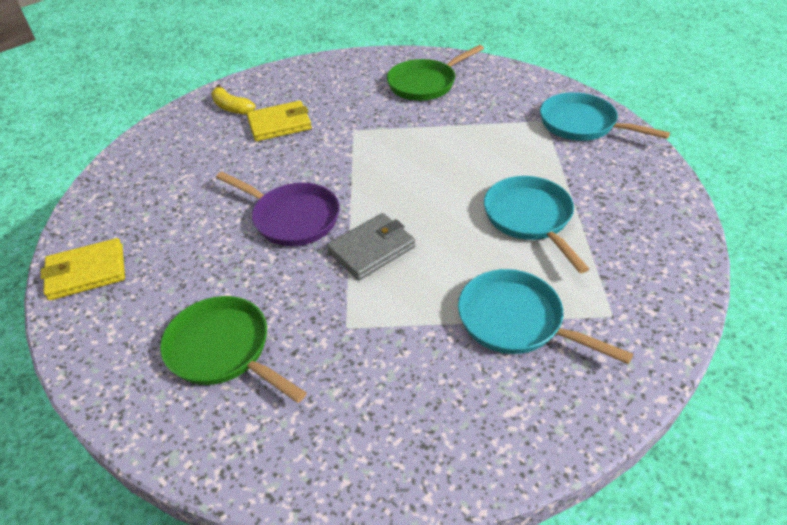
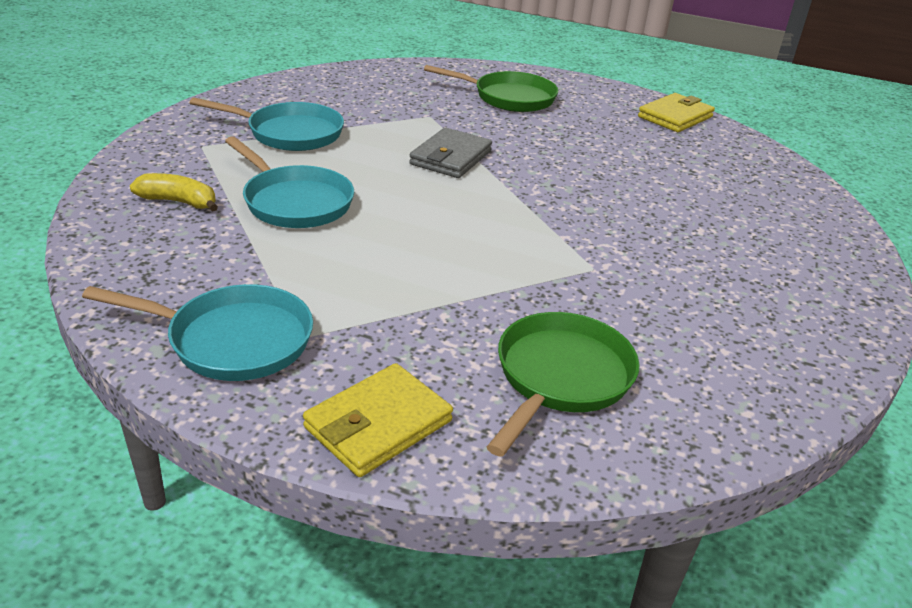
camera: 150 degrees right, 10 degrees down
(232, 108) = (806, 272): yellow banana -> yellow banana (179, 202)
(279, 124) = (704, 259): yellow wallet -> yellow wallet (378, 424)
(292, 218) = (555, 169): purple pan -> none

